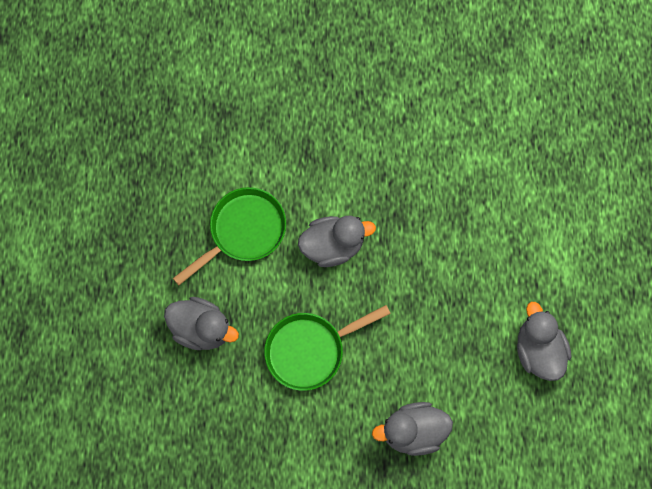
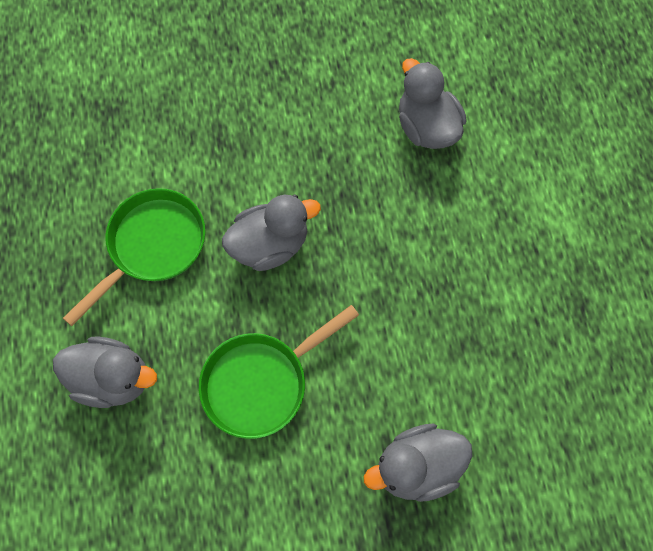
camera: 10 degrees left, 5 degrees down
(538, 350) = (557, 331): grey duck -> grey duck (426, 127)

